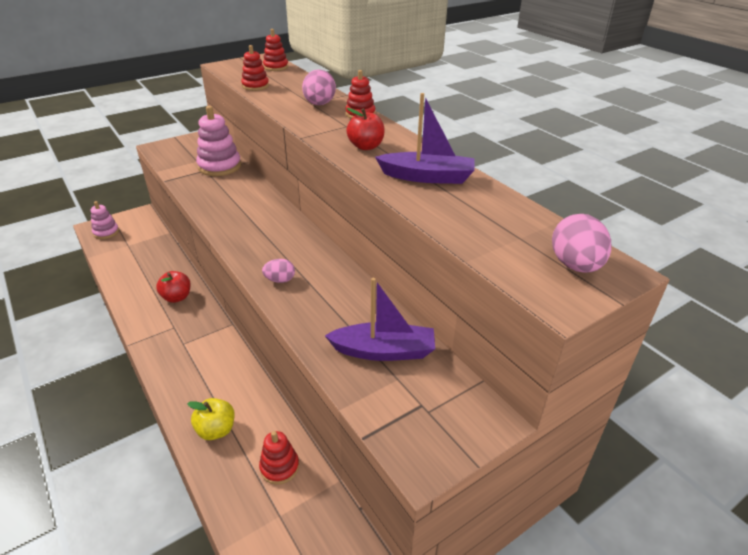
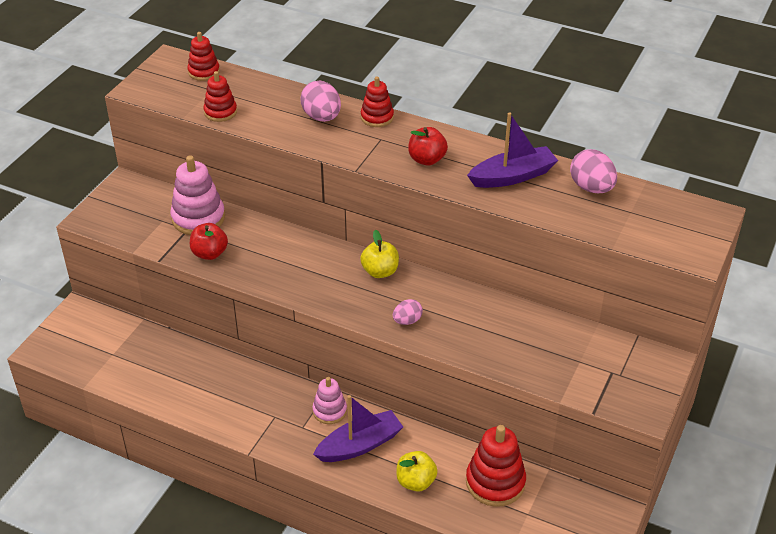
camera: 30 degrees left, 5 degrees up
(106, 232) = (65, 350): pink stacking toy -> pink stacking toy (329, 411)
(177, 297) = (242, 386): red apple -> red apple (209, 253)
(279, 467) = (495, 482): red stacking toy -> red stacking toy, size x1.64
(300, 238) = (380, 271): none -> yellow apple
(384, 351) = (551, 344): purple boat -> purple boat (360, 445)
(575, 265) = (683, 222): pink egg -> pink egg (591, 188)

